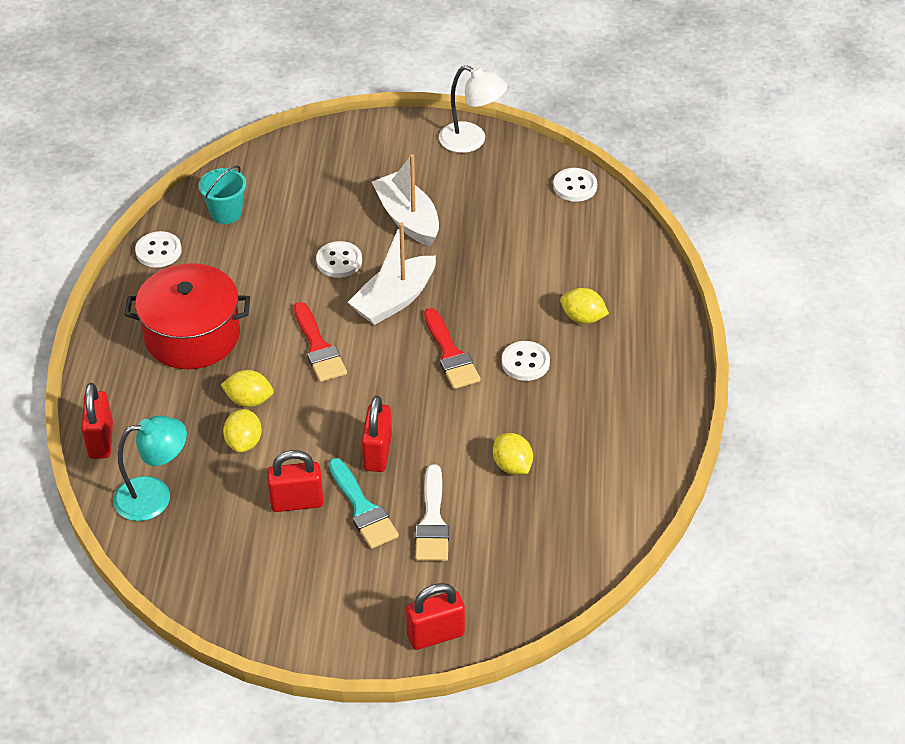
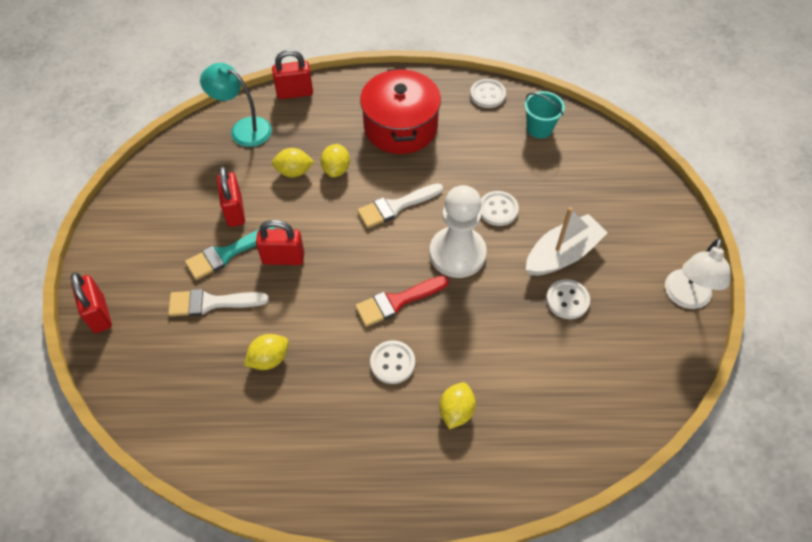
camera: 85 degrees right, 10 degrees up
(155, 496) = (243, 129): turquoise lamp -> turquoise lamp turned 135 degrees clockwise
(318, 347) = (396, 206): red brush -> white brush
(394, 300) = (457, 253): white boat -> white pawn
(575, 186) = (645, 397): white button -> white button (567, 300)

